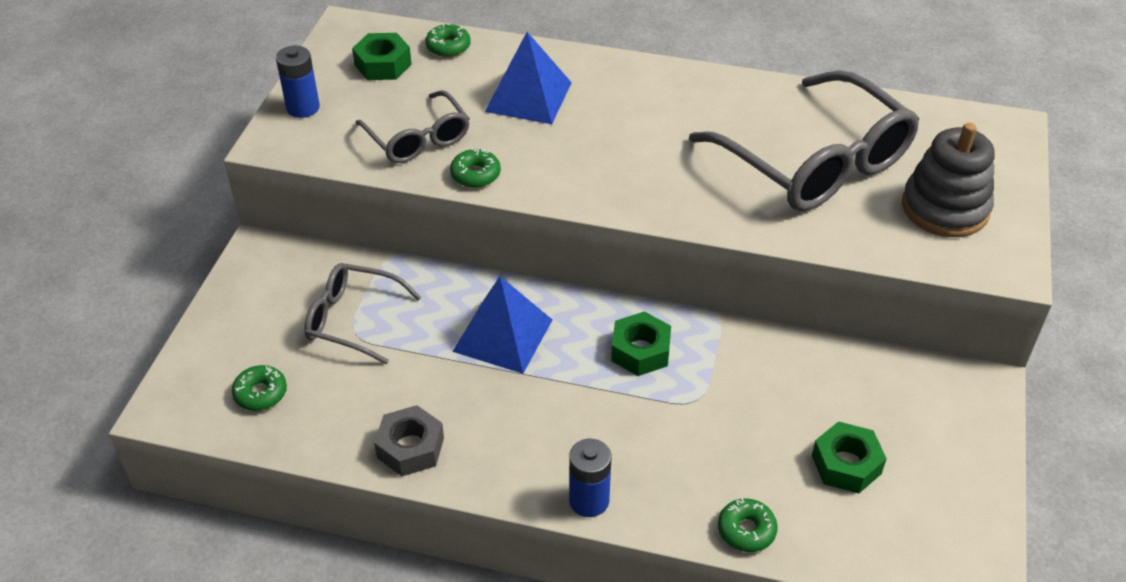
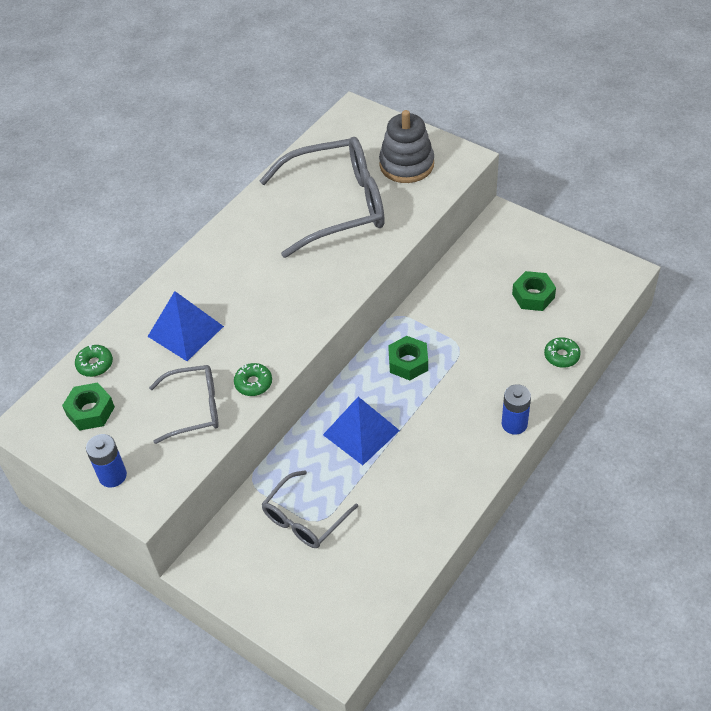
camera: 65 degrees left, 5 degrees up
(260, 393) = (350, 592): green donut -> none
(410, 448) = (436, 509): grey nut -> none

